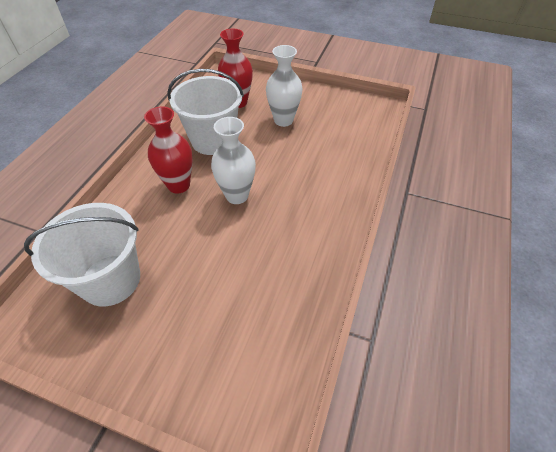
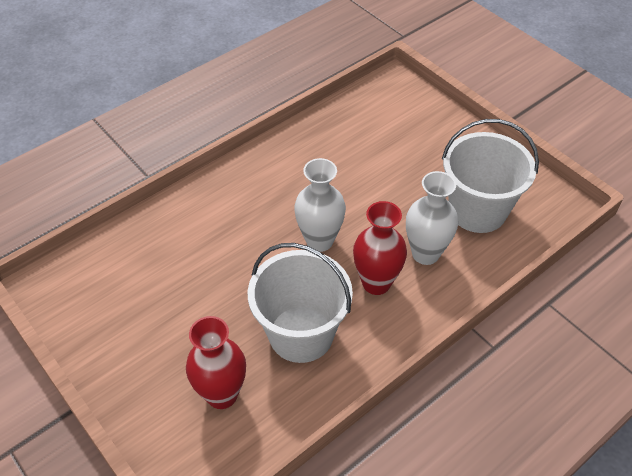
camera: 150 degrees left, 0 degrees up
(283, 120) = (187, 324): white vase -> white vase (425, 253)

